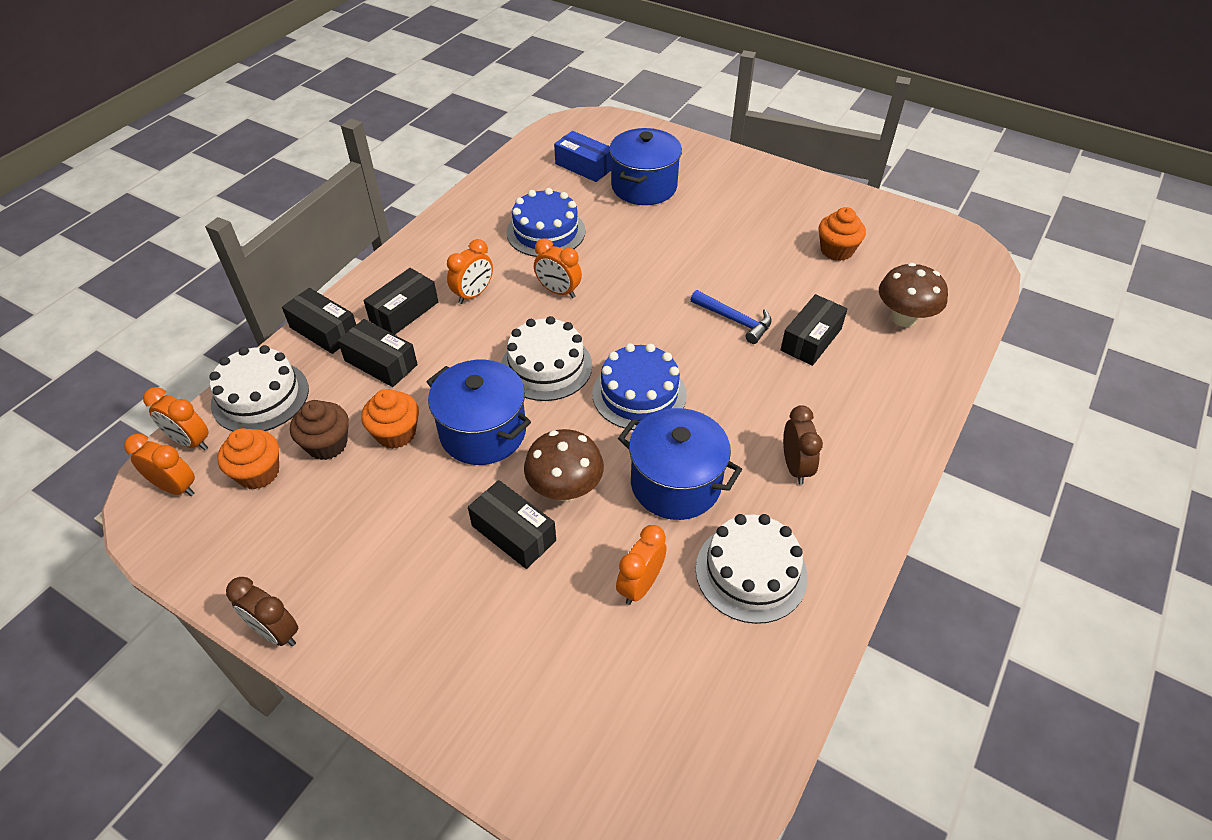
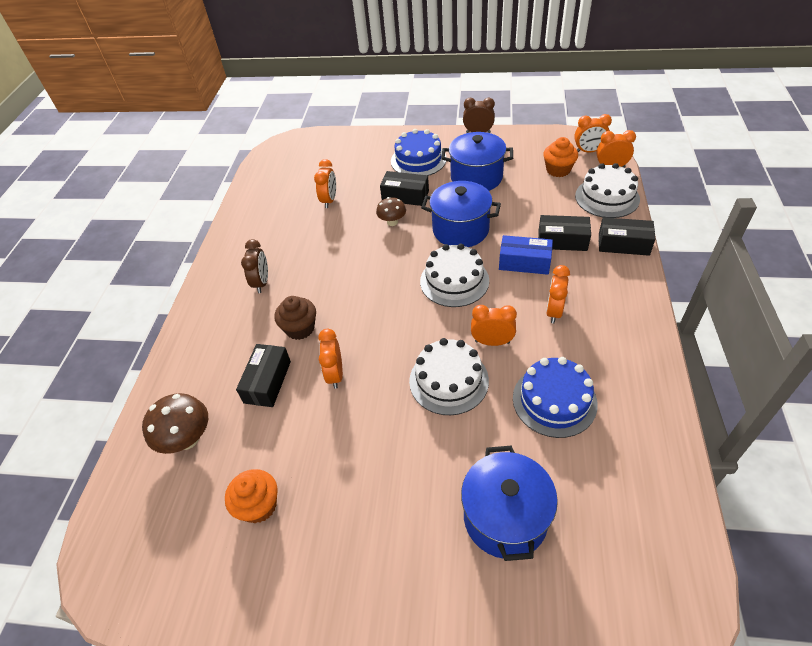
camera: 160 degrees right, 0 degrees up
(327, 444) = (540, 192): brown cupcake -> brown cupcake (300, 328)
(396, 433) = (509, 211): orange cupcake -> none
(404, 311) = (588, 278): black box -> none
(565, 489) = (392, 222): brown mushroom -> brown mushroom, size x0.63
(584, 166) = (596, 523): blue box -> blue box (524, 262)
(639, 394) = (380, 288): blue cake -> blue cake (418, 160)
(675, 483) = (331, 247): blue pot -> blue pot (476, 177)
(735, 320) = (335, 374): blue hammer -> orange clock
(751, 572) = (275, 224): white cake -> white cake (448, 380)
(795, 467) = (262, 282): brown clock -> brown clock turned 150 degrees counterclockwise

